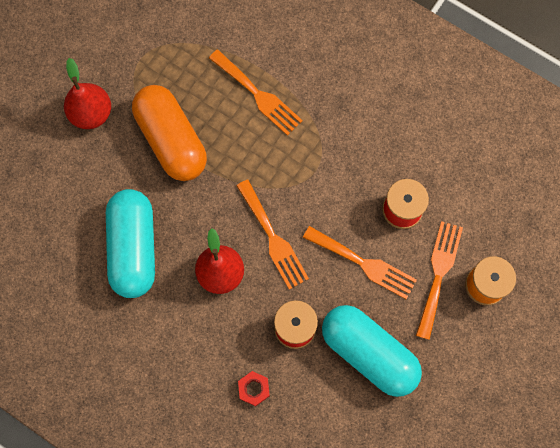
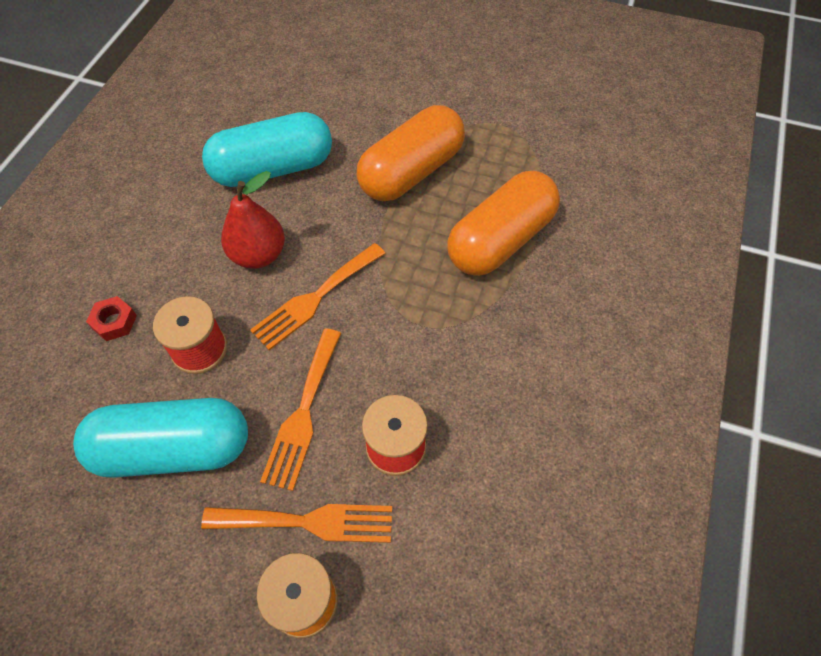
camera: 75 degrees right, 15 degrees down
(91, 113) = (418, 100): red pear -> none
(258, 95) = (500, 240): orange fork -> orange capsule
(368, 353) = (173, 448): turquoise capsule -> turquoise capsule turned 60 degrees clockwise

